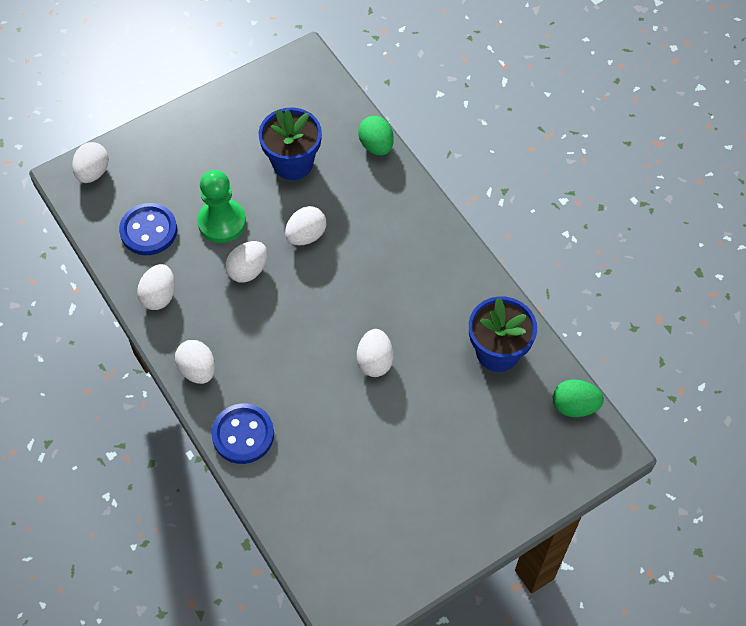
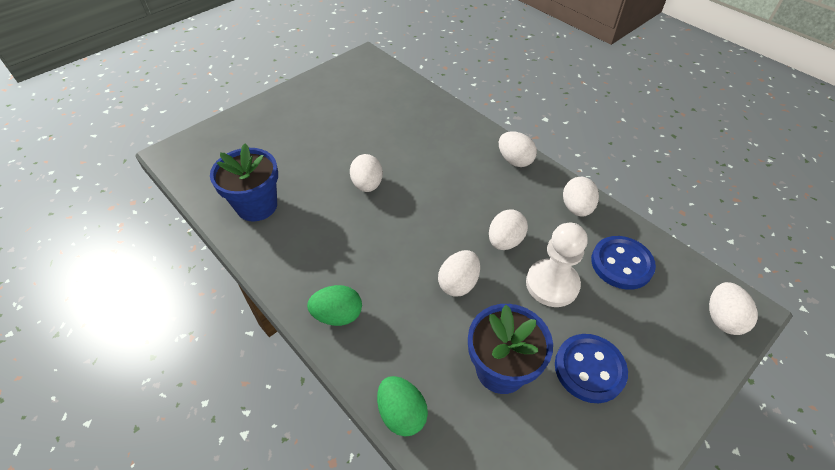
camera: 170 degrees right, 10 degrees down
(222, 222) = (552, 284): green pawn -> white pawn
(243, 435) = (461, 127): blue button -> blue button (589, 369)
(574, 406) = (194, 176): green egg -> green egg (338, 315)

